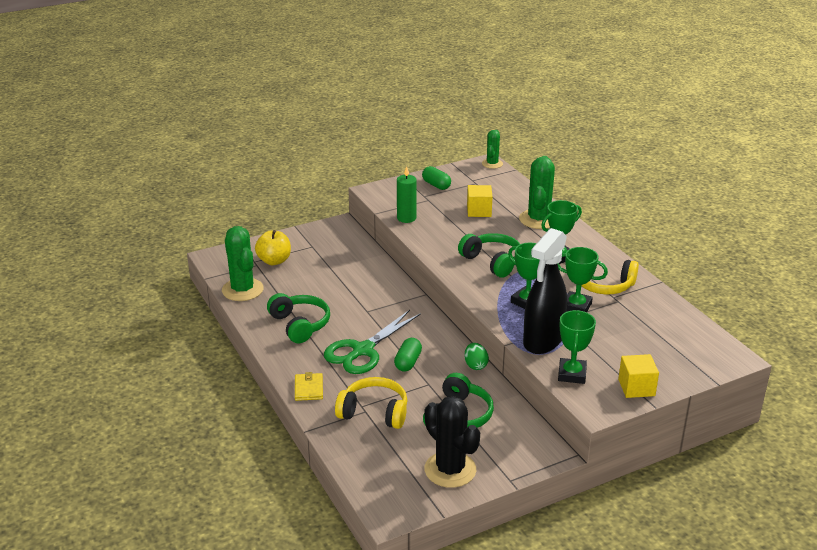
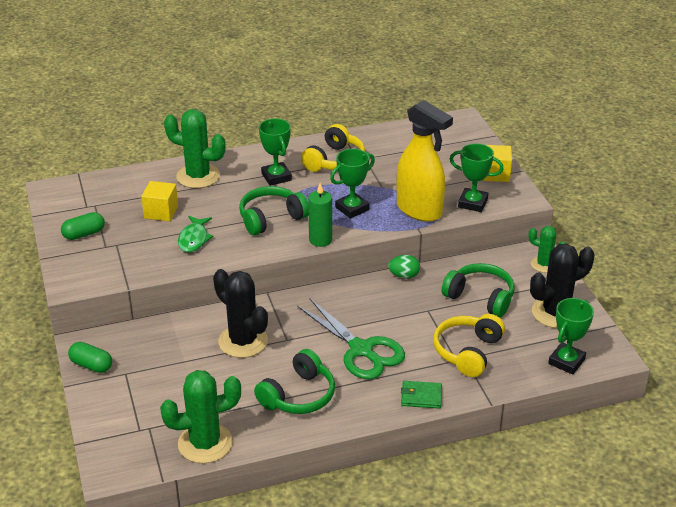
camera: 80 degrees left, 5 degrees up
(274, 261) = (146, 410): yellow apple -> none
(300, 325) = (298, 395): green headphones -> green headphones turned 150 degrees clockwise
(308, 389) = (421, 396): yellow wallet -> green wallet
(359, 290) = (243, 341): none -> black cactus
(406, 218) = (152, 266): green candle -> green candle (320, 240)
(408, 362) = (389, 320): green capsule -> green capsule (91, 365)
(448, 230) = (194, 239): none -> green fish
(492, 164) = (55, 187): green cactus -> green cactus (544, 264)
(542, 341) = (419, 210): black spray bottle -> yellow spray bottle
(576, 306) = (368, 182): green trophy -> green trophy (566, 361)

